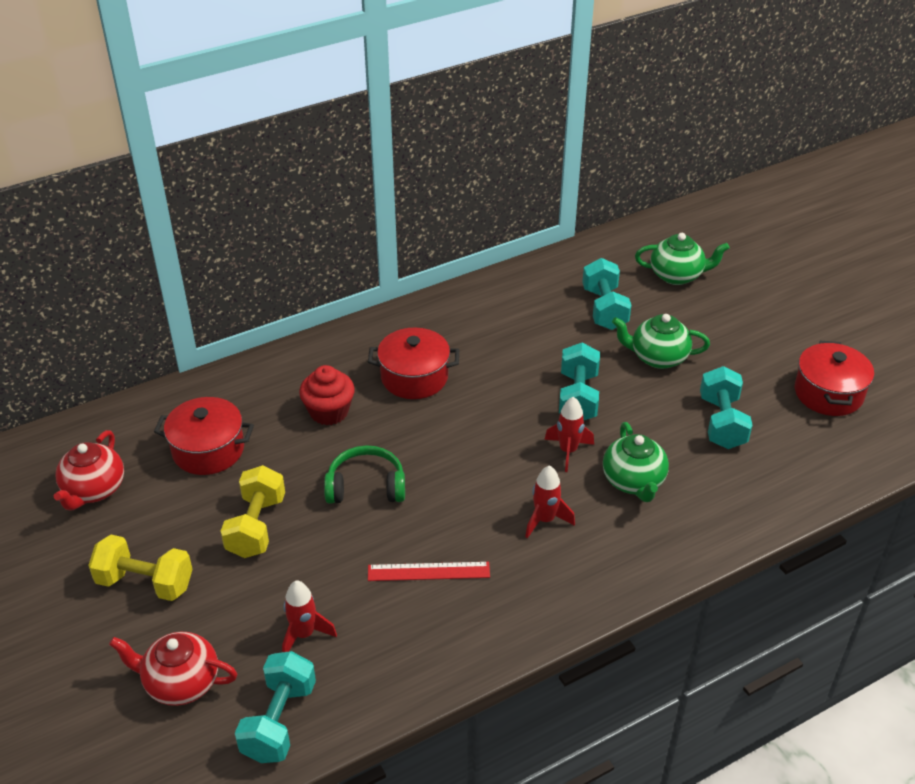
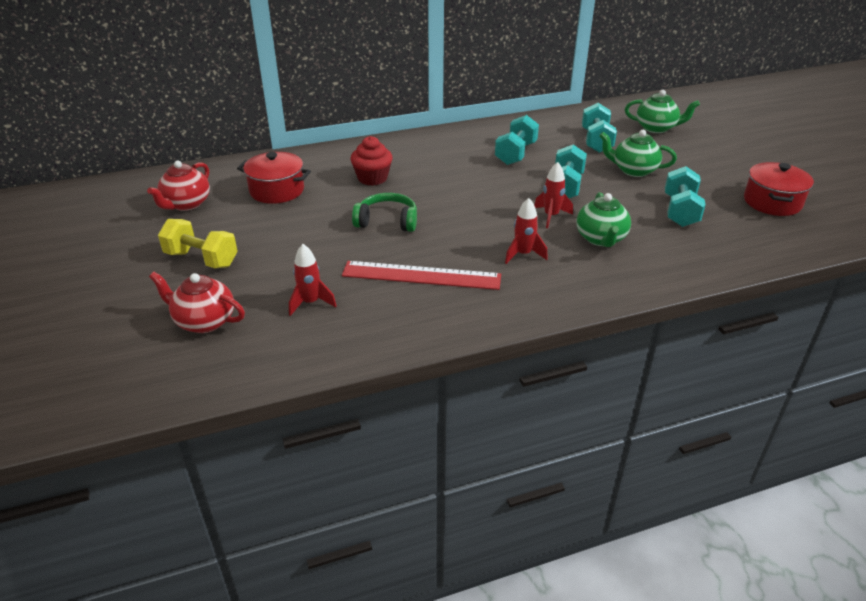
camera: 10 degrees right, 5 degrees down
(256, 526) = (296, 236): yellow dumbbell -> none
(279, 721) = (272, 355): turquoise dumbbell -> turquoise dumbbell (516, 154)
(414, 377) = (442, 165): red pot -> none
(428, 572) = (421, 276): red ruler -> red ruler, size x1.59

